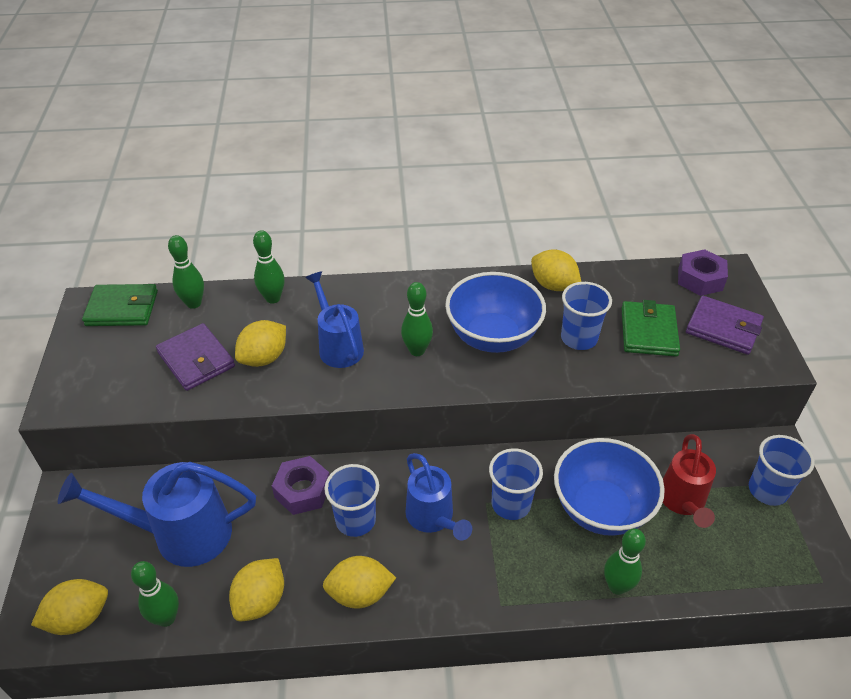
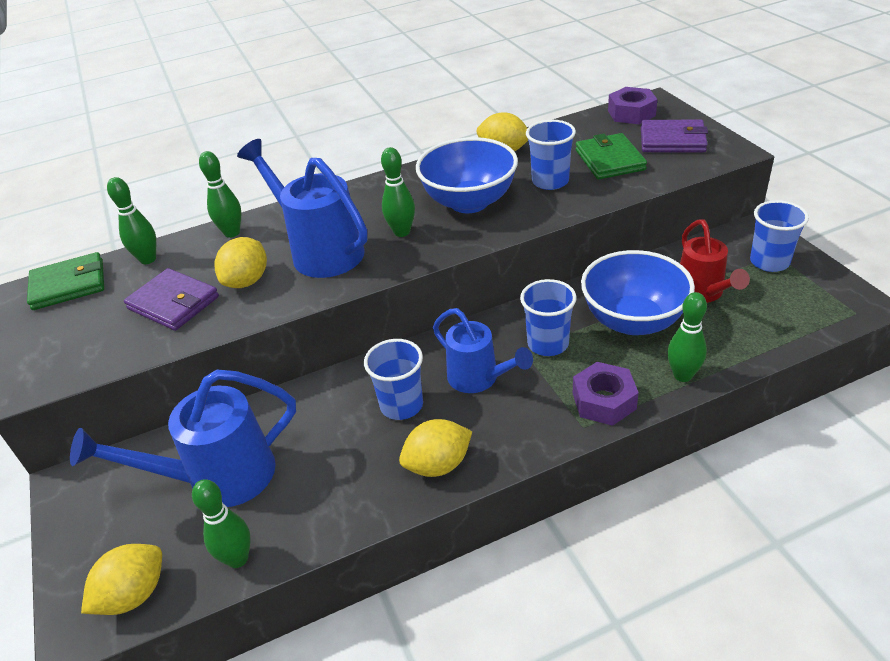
camera: 15 degrees left, 5 degrees down
(260, 600) = (336, 507): yellow lemon -> none
(302, 490) = (333, 398): purple nut -> purple nut (604, 401)
(338, 346) = (320, 250): blue watering can -> blue watering can, size x1.51

